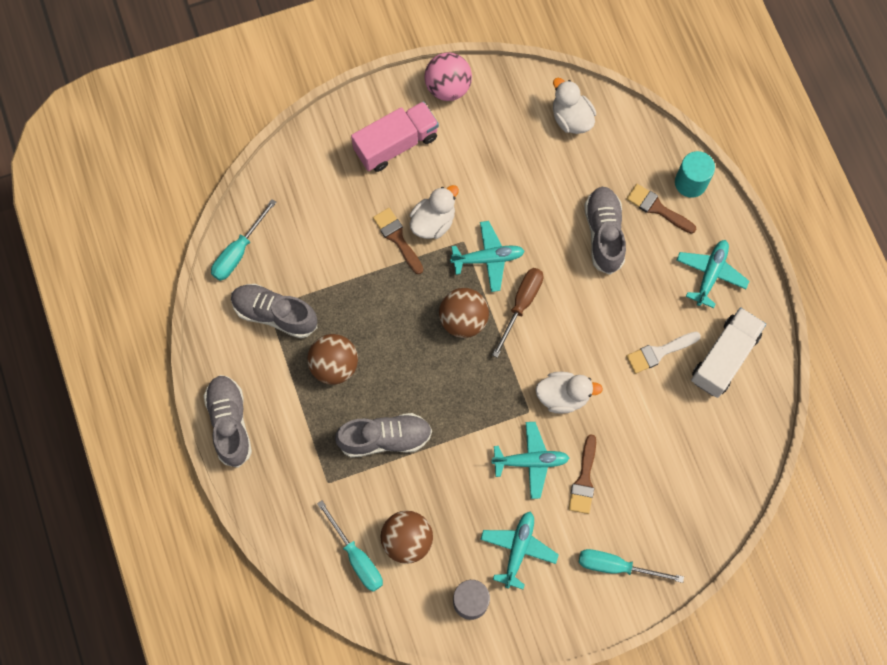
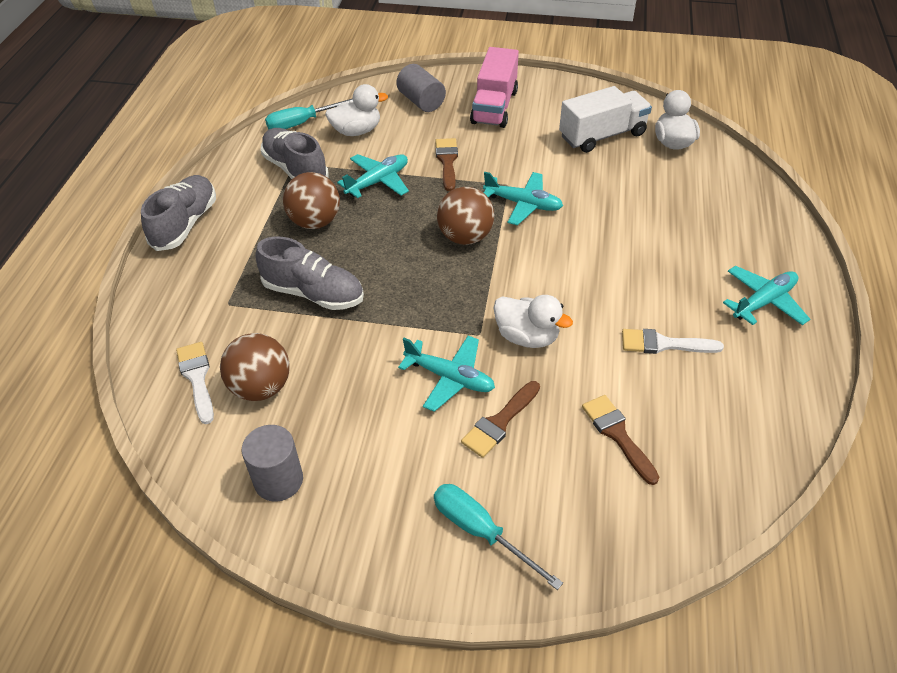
camera: 30 degrees right, 25 degrees down
(326, 169) = (421, 101): none -> grey cylinder
(356, 557) = (197, 378): turquoise screwdriver -> white brush
(396, 144) = (494, 107): pink truck -> pink truck turned 105 degrees clockwise
(433, 222) = (489, 163): white duck -> white duck (356, 131)
(448, 87) = (567, 90): pink ball -> none
(518, 549) = (374, 454): turquoise plane -> turquoise plane (378, 182)
(521, 304) = (533, 248): brown screwdriver -> none
(604, 233) = (657, 228): grey shoe -> none
(657, 208) = (728, 230): brown brush -> brown brush (617, 434)
(690, 182) = (776, 224): turquoise cylinder -> none
(724, 357) = (744, 380): white truck -> white truck (602, 135)

